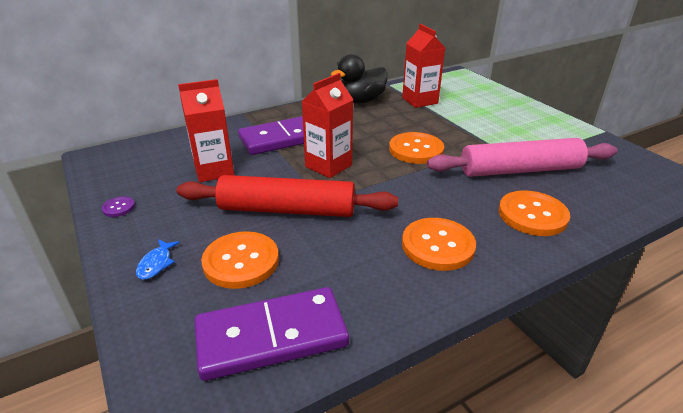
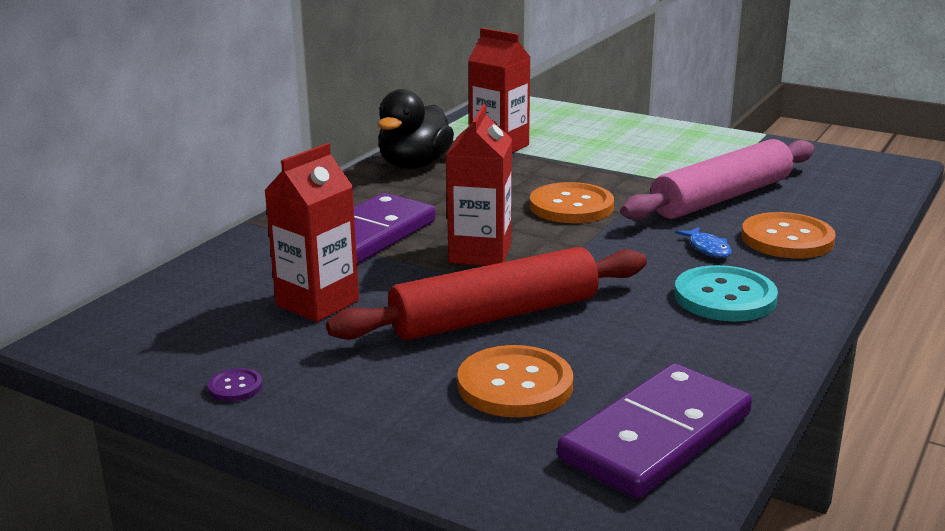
camera: 30 degrees left, 10 degrees down
(156, 264) = (403, 425): blue fish -> blue fish (708, 248)
(438, 245) = (725, 297): orange button -> turquoise button

